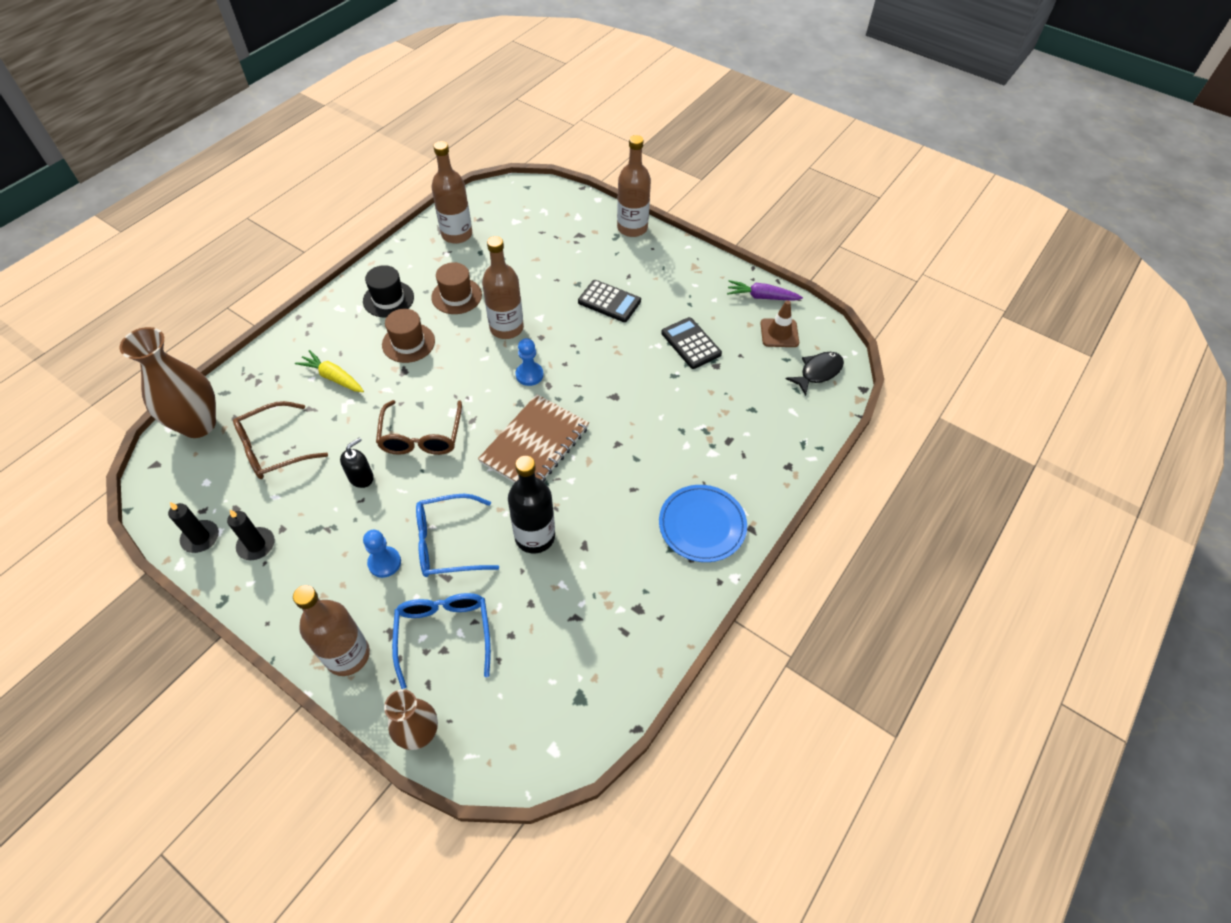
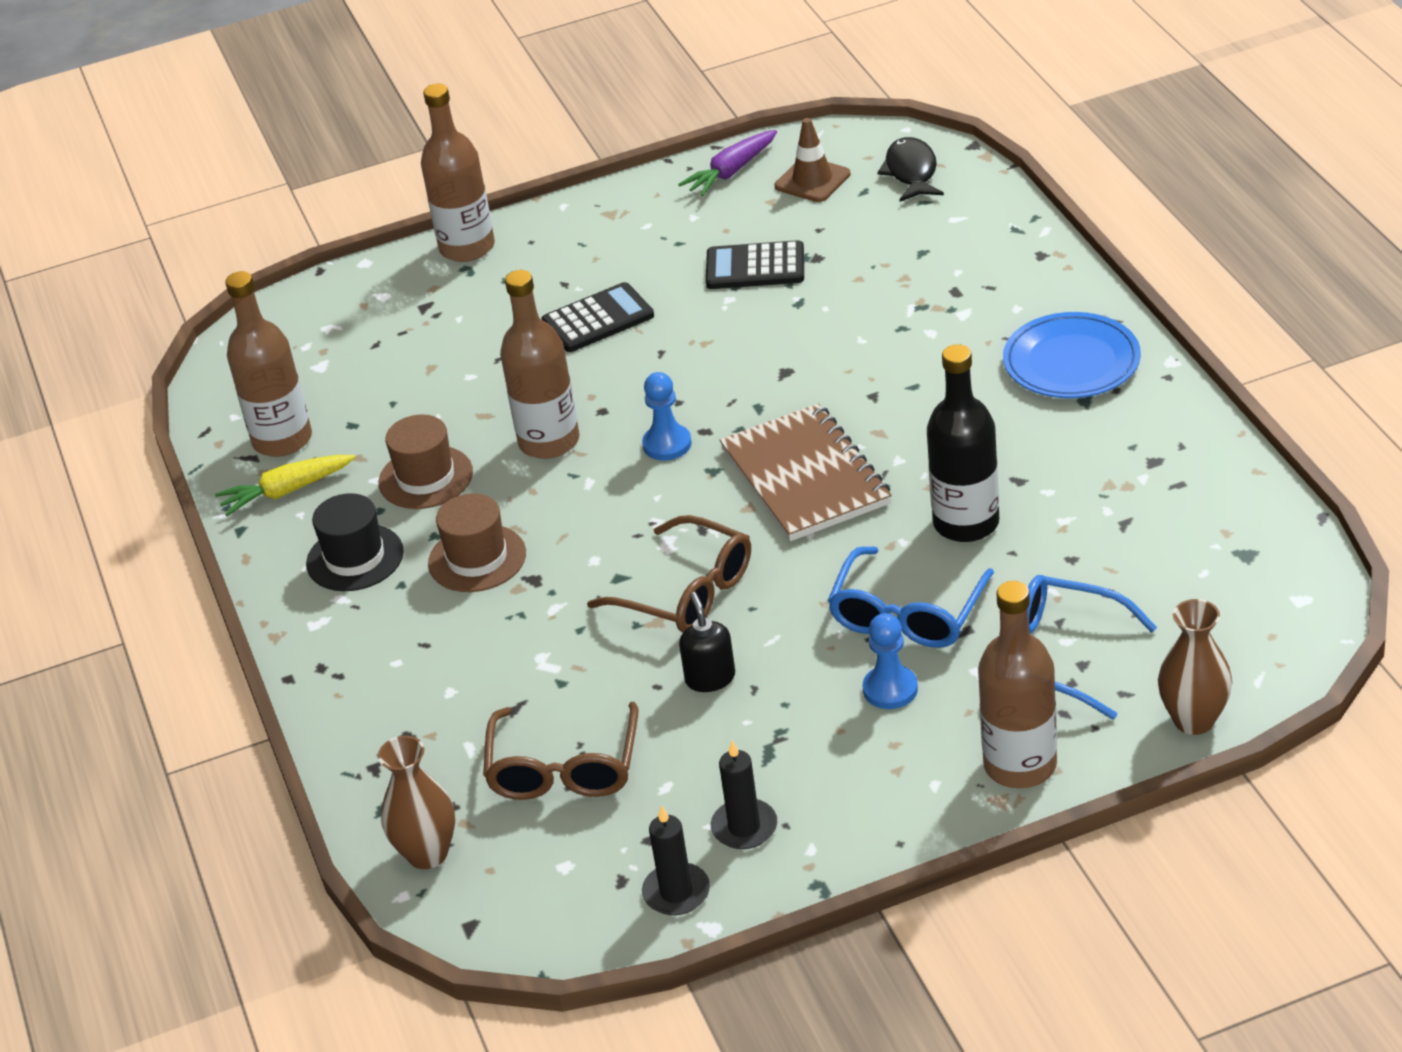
camera: 50 degrees left, 15 degrees down
(198, 424) = (427, 854): brown vase -> brown vase, size x0.62
(333, 377) = (471, 664): yellow carrot -> yellow carrot (286, 492)

